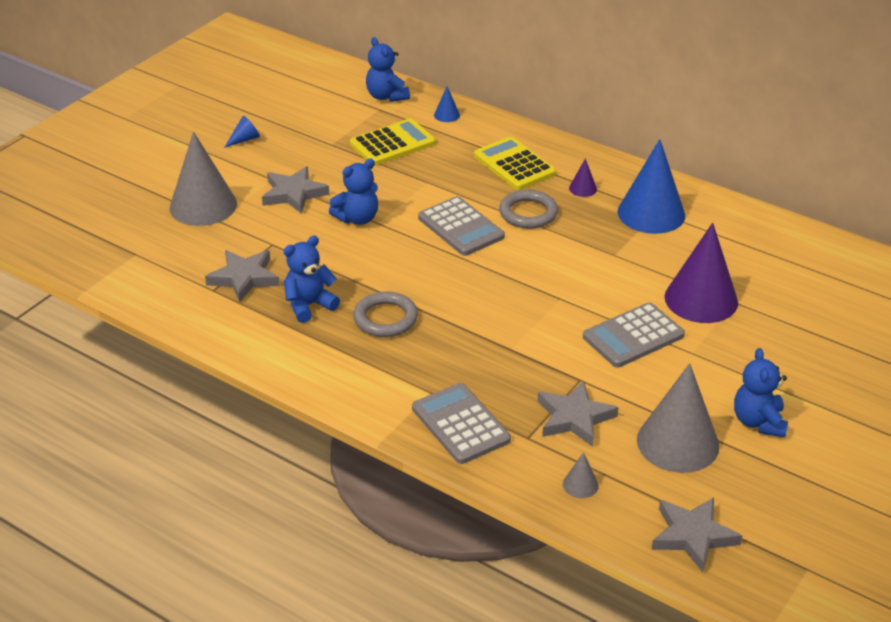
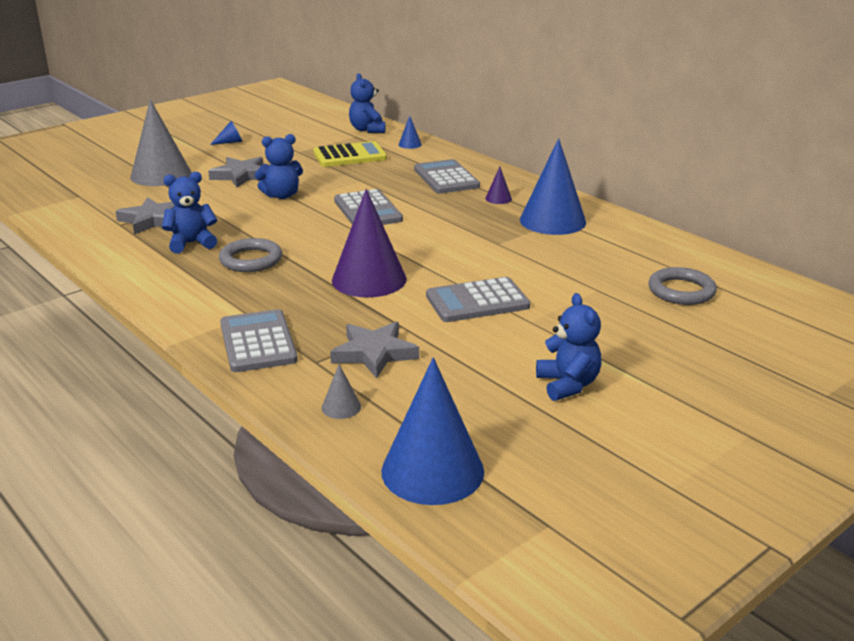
camera: 15 degrees right, 10 degrees down
(514, 165) = (446, 178): yellow calculator -> grey calculator
(528, 213) = (436, 208): grey ring -> grey ring (681, 291)
(677, 443) = (468, 389): grey cone -> none
(693, 536) = (432, 471): grey star -> blue cone
(701, 299) = (564, 284): purple cone -> purple cone (369, 279)
(758, 422) = (568, 385): blue teddy bear -> blue teddy bear turned 150 degrees clockwise

